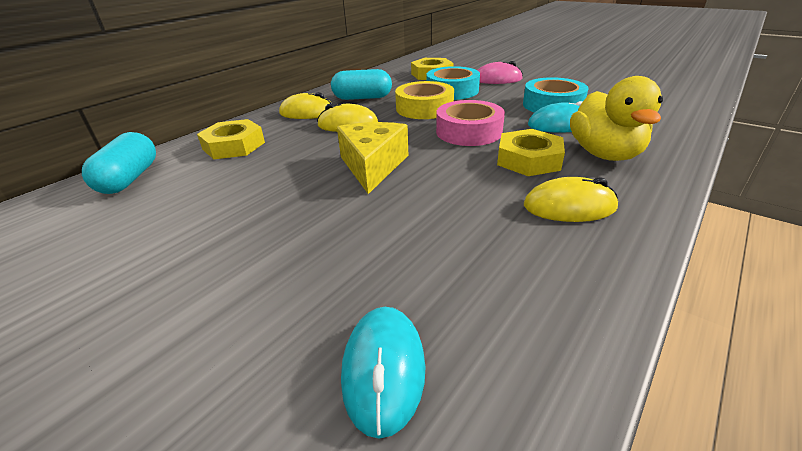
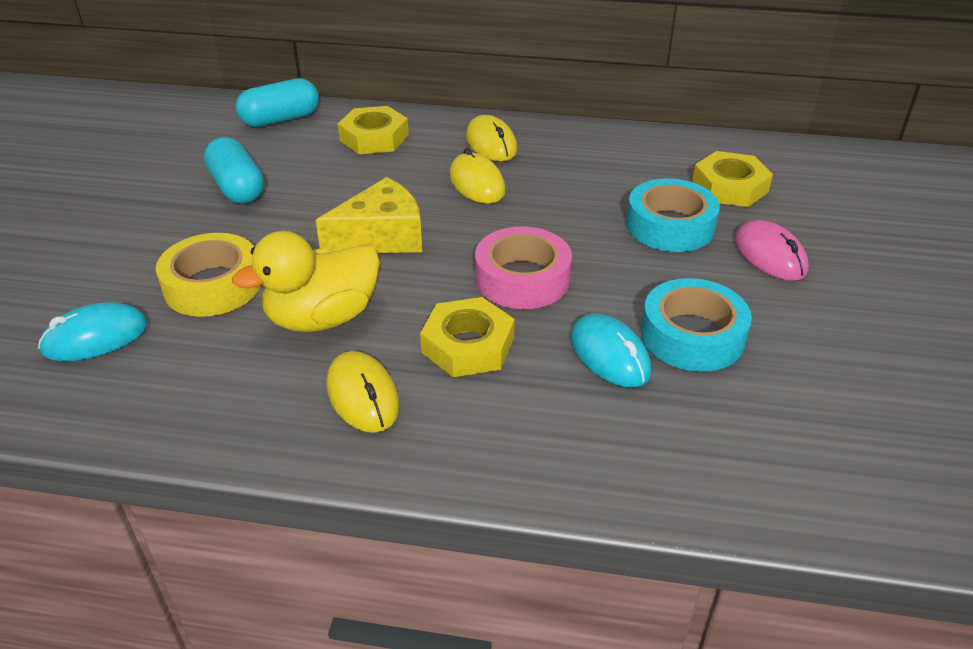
camera: 60 degrees right, 5 degrees up
(362, 98) = (573, 163): turquoise capsule -> turquoise capsule (237, 188)
(424, 108) = (576, 222): yellow tape -> yellow tape (213, 285)
(604, 154) = (530, 411): yellow duck -> yellow duck (322, 318)

